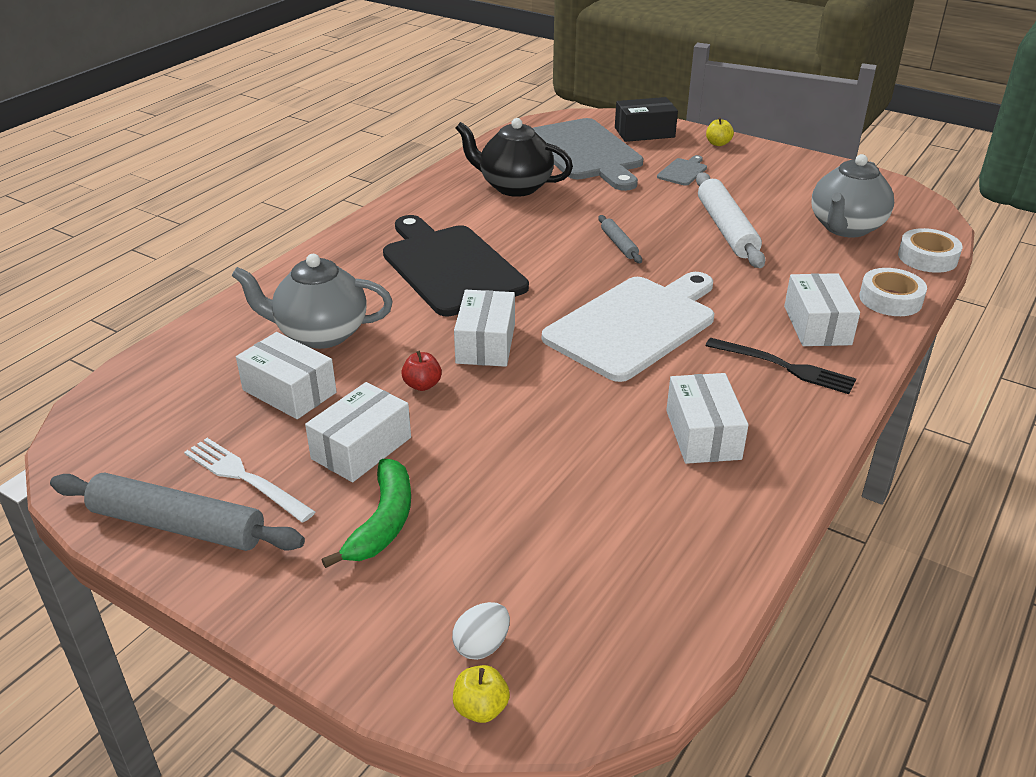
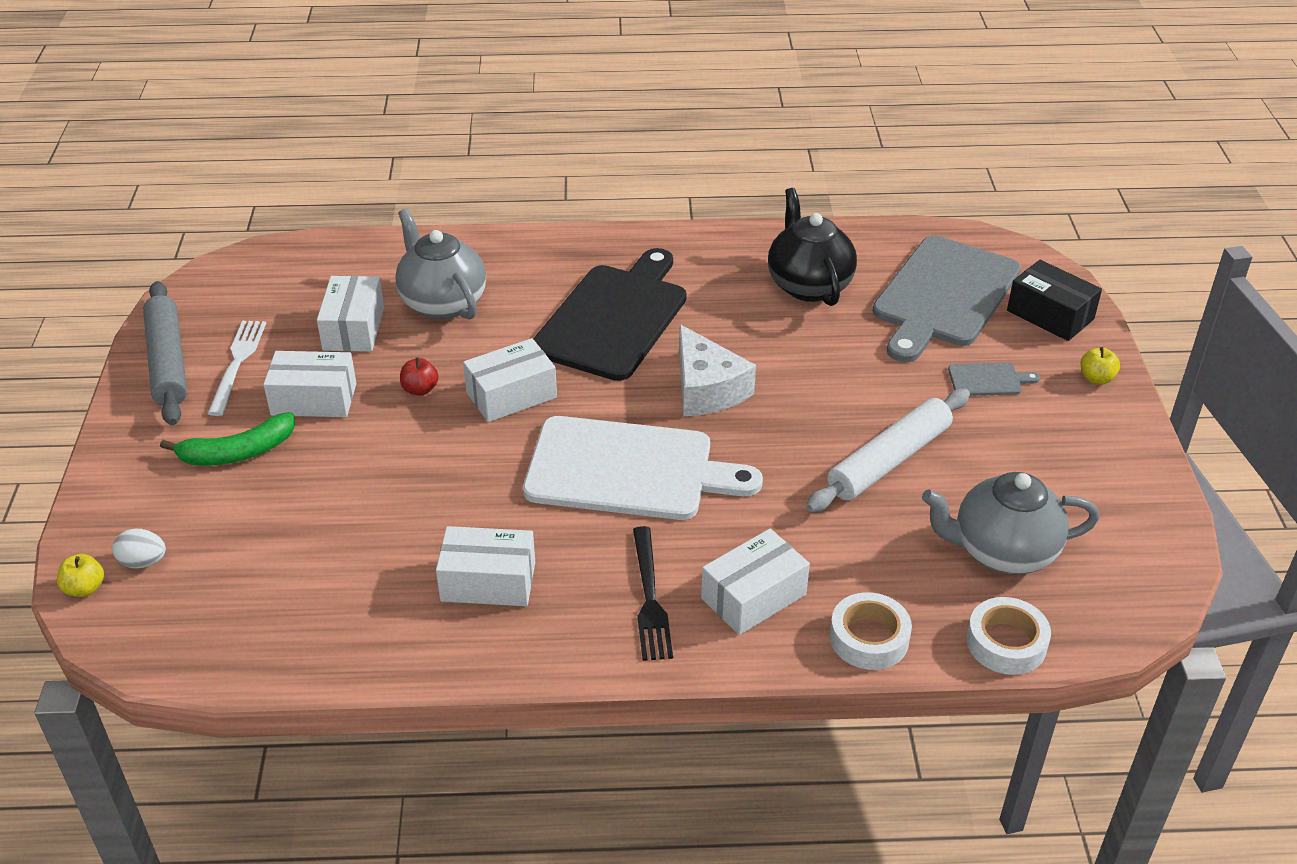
camera: 55 degrees right, 5 degrees up
(579, 262) = (706, 389): none -> white cheese
(619, 244) = (769, 400): grey rolling pin -> none
(703, 434) = (488, 581): white box -> white box turned 45 degrees clockwise

